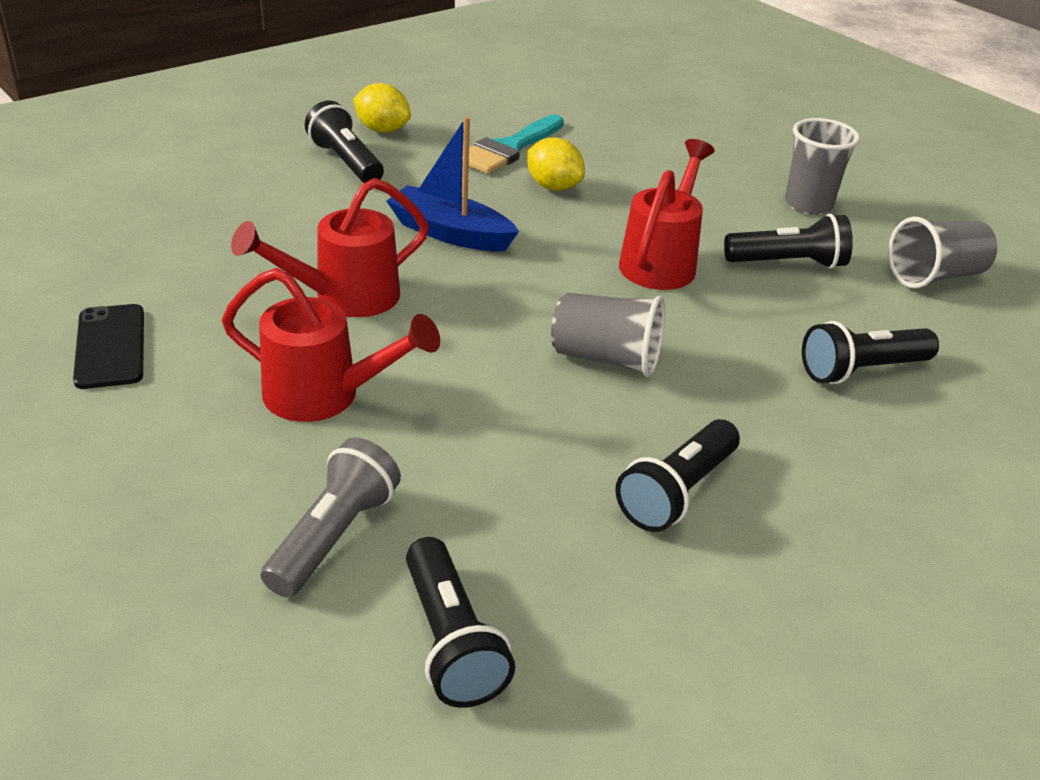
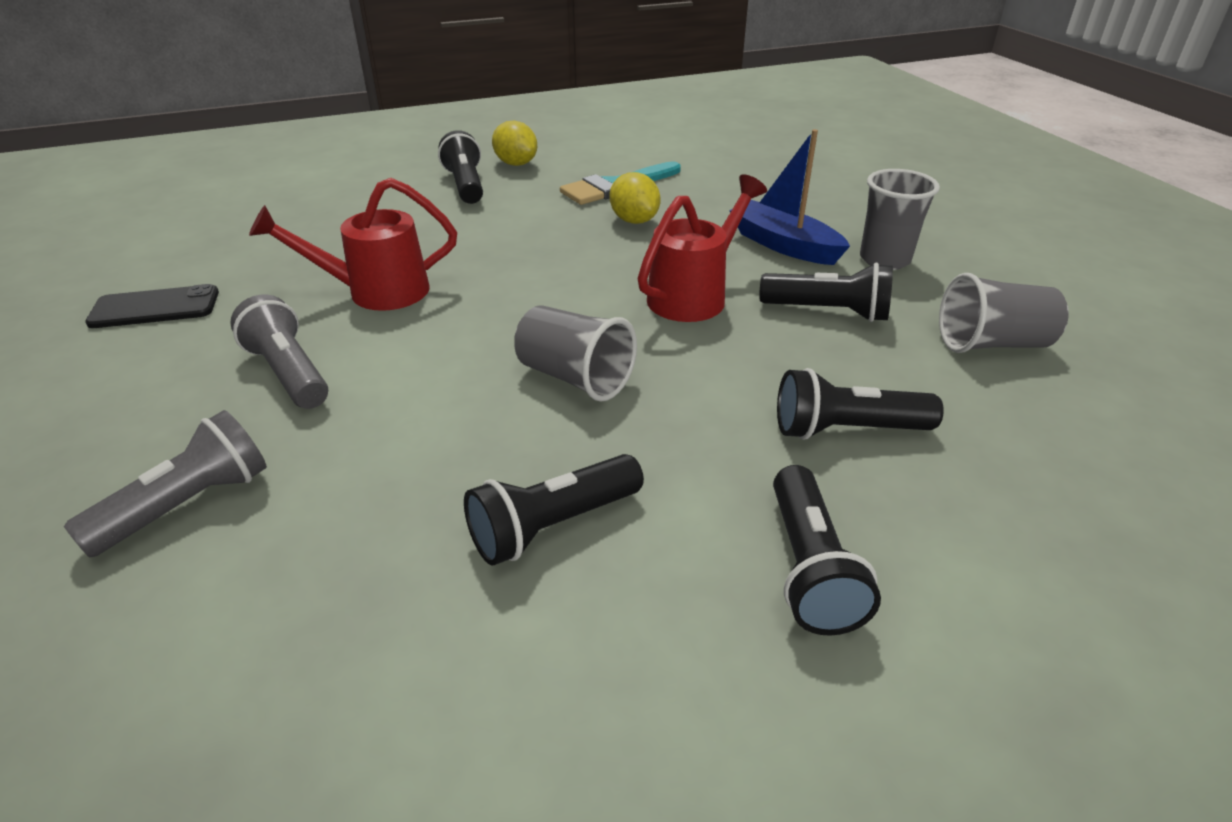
camera: 20 degrees right, 0 degrees up
(110, 346) = (155, 307): black phone -> black phone turned 75 degrees clockwise
(324, 395) = (289, 373): red watering can -> grey flashlight
(450, 233) = (511, 250): blue boat -> blue boat (784, 245)
(451, 641) = (204, 639): black flashlight -> black flashlight (809, 568)

